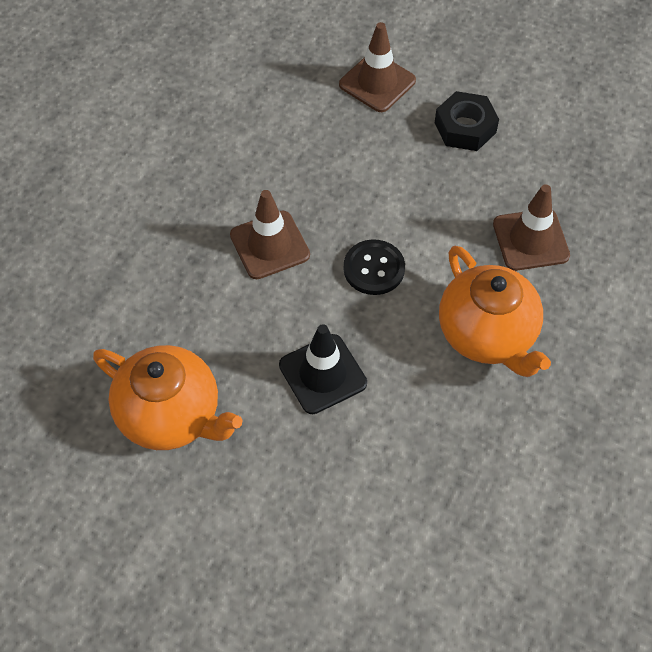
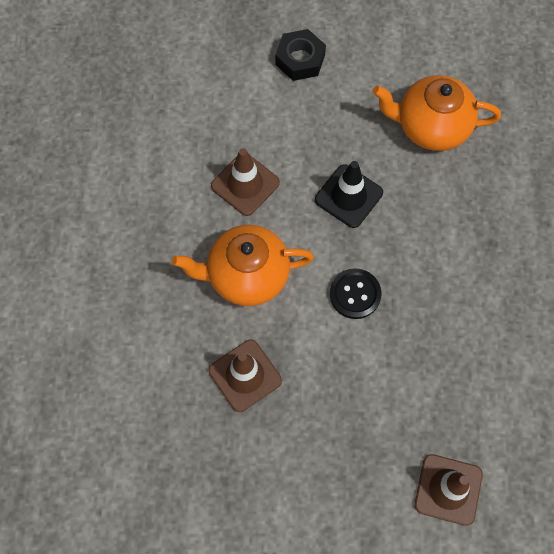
camera: 155 degrees right, 10 degrees up
(269, 245) = (443, 279): brown traffic cone -> brown traffic cone (245, 184)
(465, 127) = (346, 472): black nut -> black nut (300, 59)
(487, 335) = (246, 275): orange teapot -> orange teapot turned 45 degrees counterclockwise

